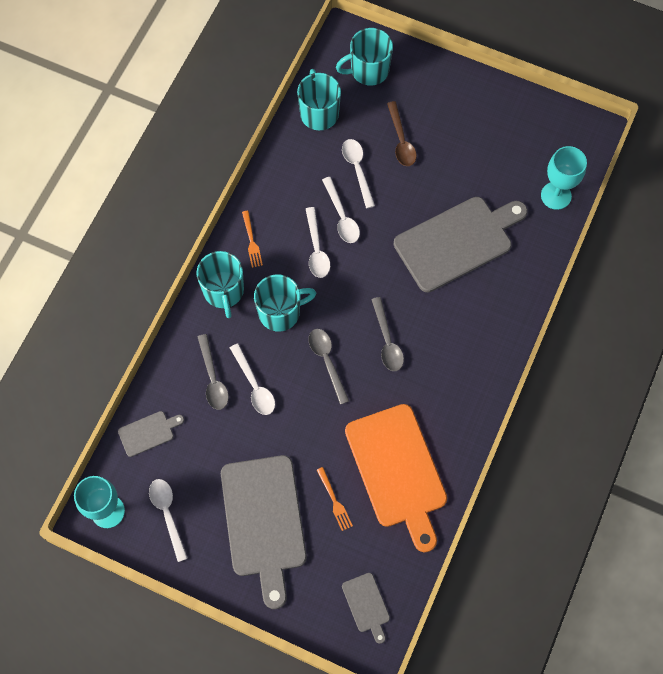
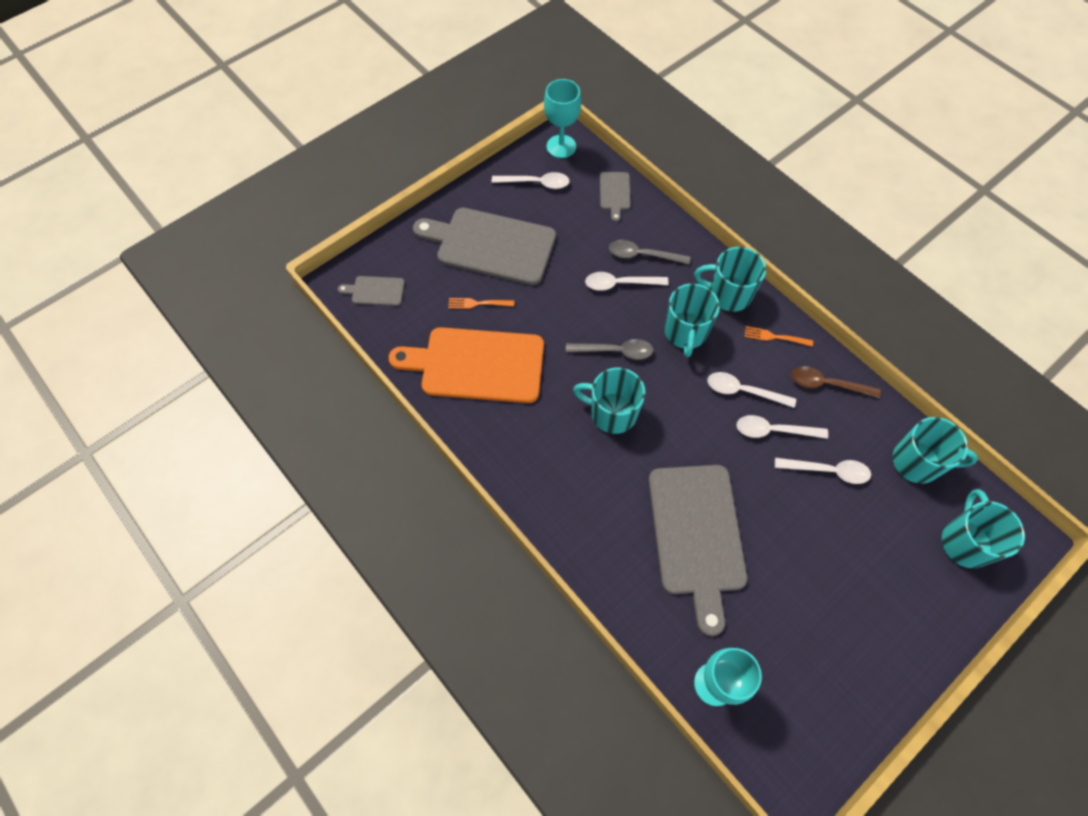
camera: 115 degrees right, 5 degrees down
(387, 341) = (612, 413): grey spoon -> turquoise mug
(401, 140) = (853, 535): brown spoon -> brown spoon (827, 384)

